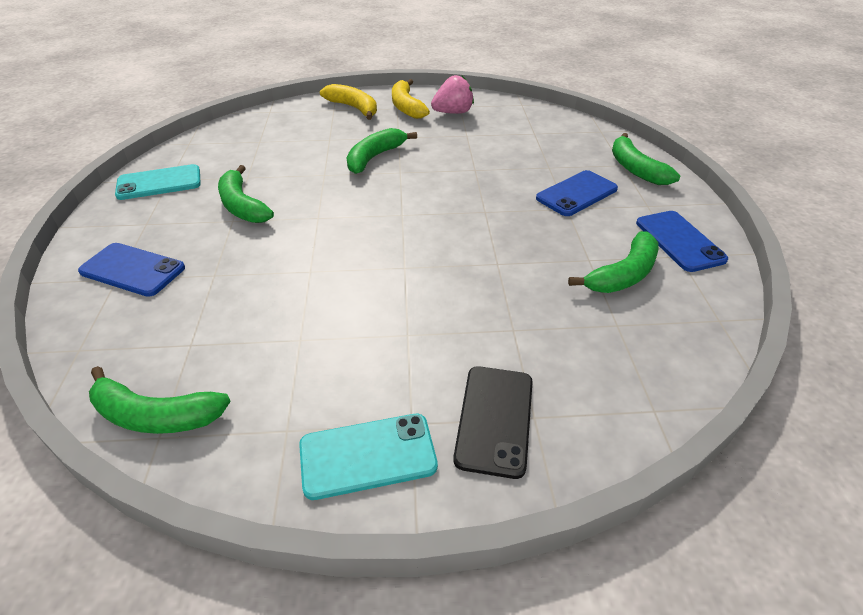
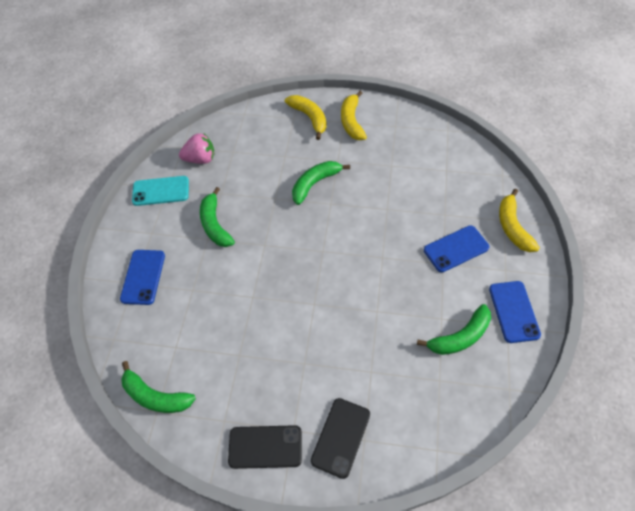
camera: 15 degrees right, 15 degrees up
(132, 270) = (143, 277): blue phone -> blue phone turned 60 degrees clockwise
(368, 455) = (265, 447): turquoise phone -> black phone
(453, 113) = (387, 134): pink strawberry -> pink strawberry (200, 159)
(635, 169) = (512, 227): green banana -> yellow banana

